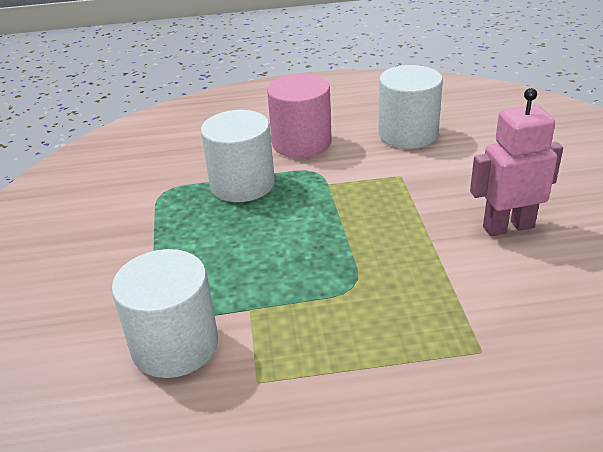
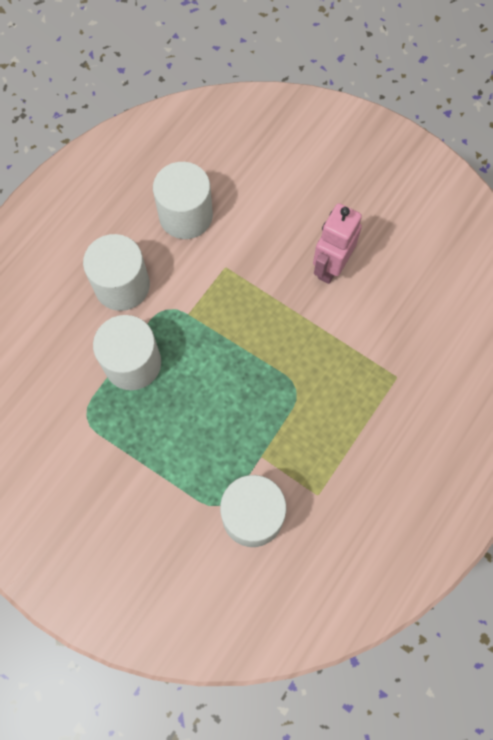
camera: 50 degrees left, 35 degrees up
(301, 143) = (122, 285): pink cylinder -> white cylinder

